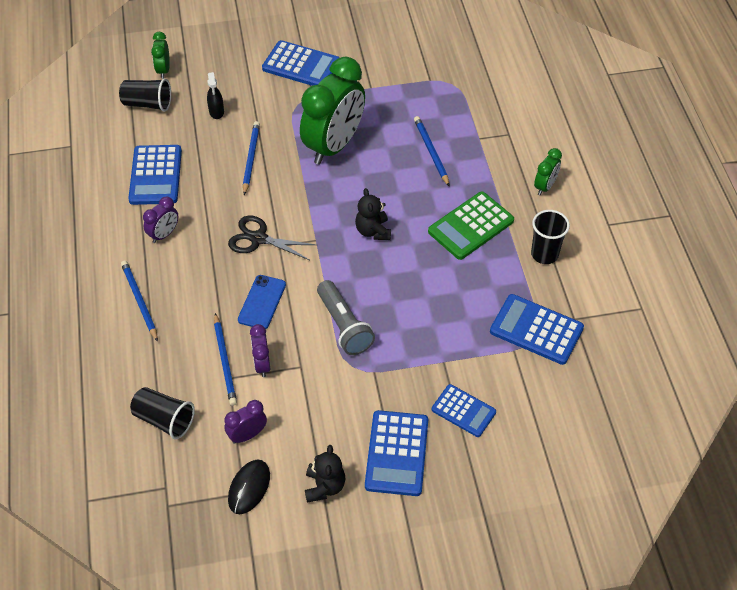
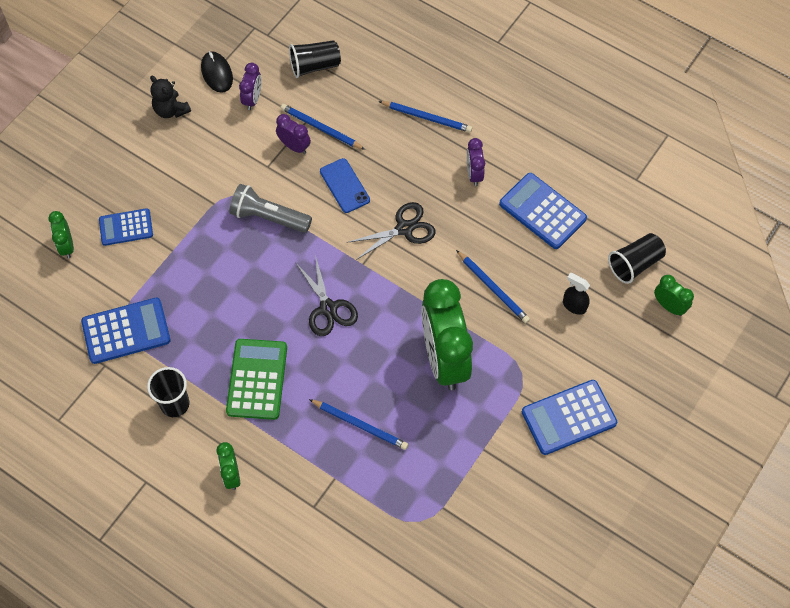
camera: 135 degrees right, 10 degrees up
(373, 231) = (328, 308): black teddy bear -> black scissors
(396, 453) = (145, 165): blue calculator -> none
(527, 436) = (67, 246): none -> green clock

